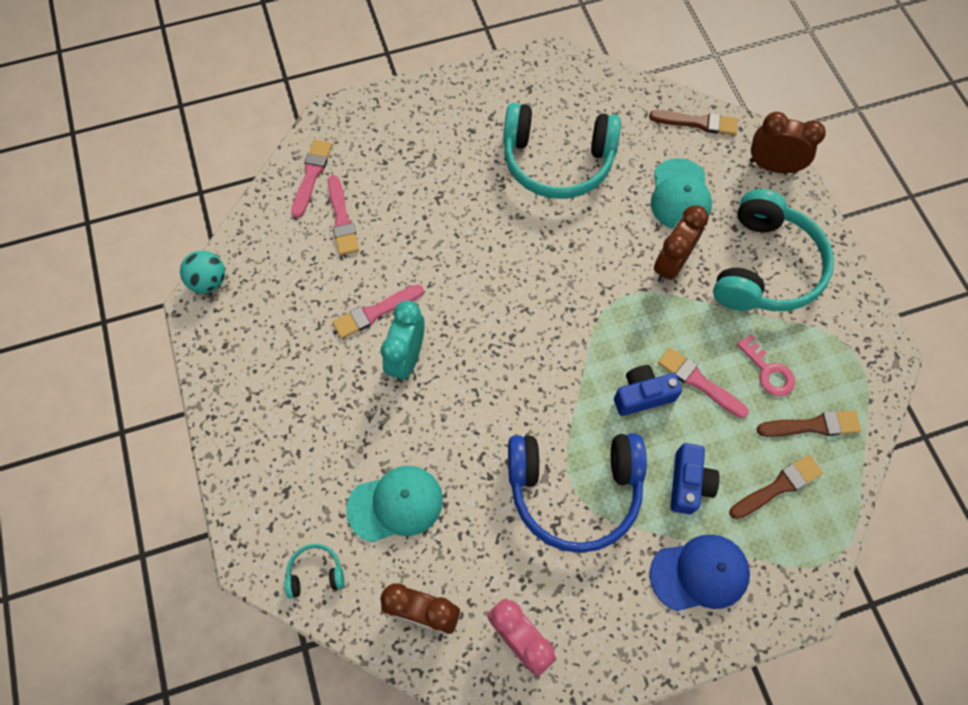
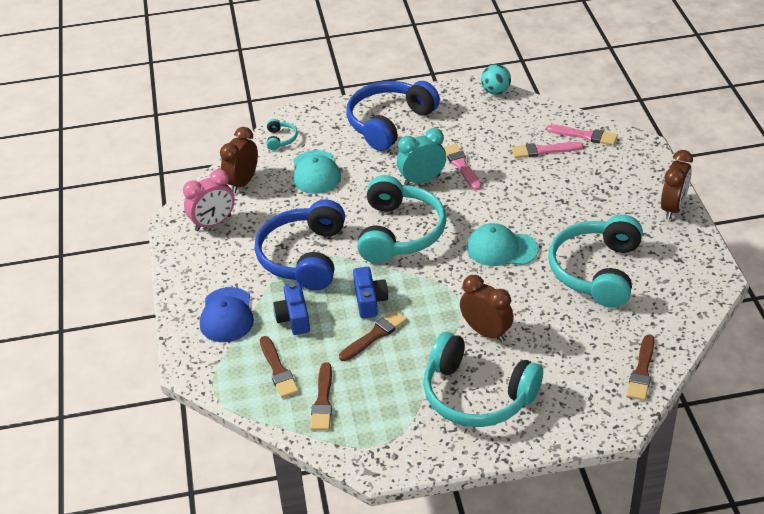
camera: 100 degrees right, 25 degrees down
(278, 415) = (389, 123): none -> blue headphones
(407, 358) = (422, 180): turquoise clock -> turquoise clock turned 45 degrees counterclockwise
(514, 375) = (399, 232): none -> turquoise headphones
(680, 195) = (557, 347): turquoise cap -> turquoise cap (501, 248)
(688, 483) = (294, 318): blue camera -> blue camera turned 60 degrees clockwise
(699, 382) = (374, 335): pink brush -> brown brush
(768, 371) = (376, 380): pink key -> none
(772, 166) = (589, 420): brown clock -> brown clock (673, 208)

